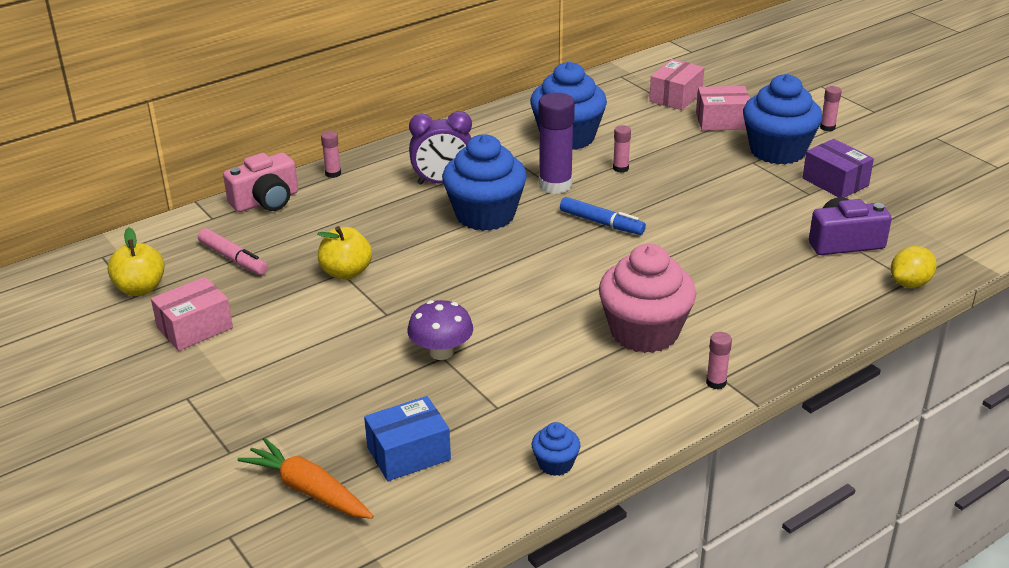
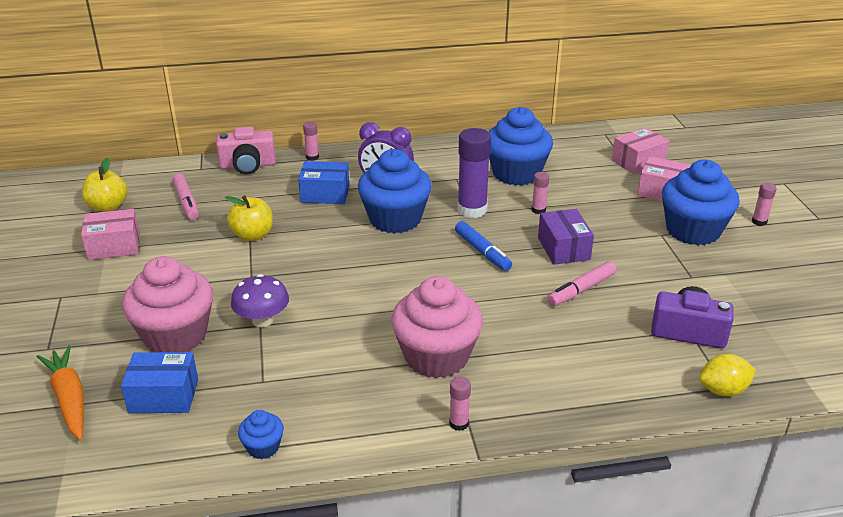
camera: 25 degrees right, 0 degrees up
(362, 394) = (175, 335): none -> pink cupcake
(385, 209) = (325, 194): none -> blue box
(723, 233) = (581, 290): none -> pink marker
(835, 182) = (726, 273): purple box -> purple box (563, 248)

